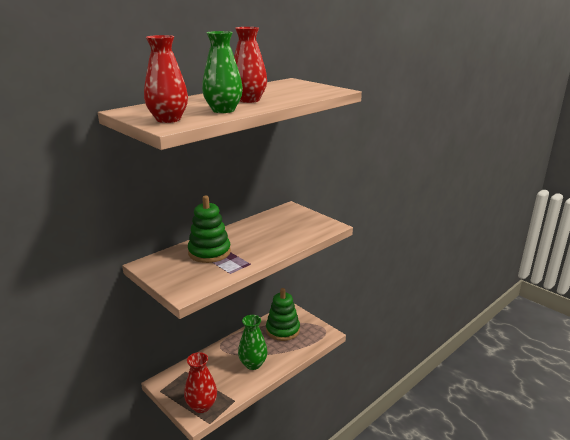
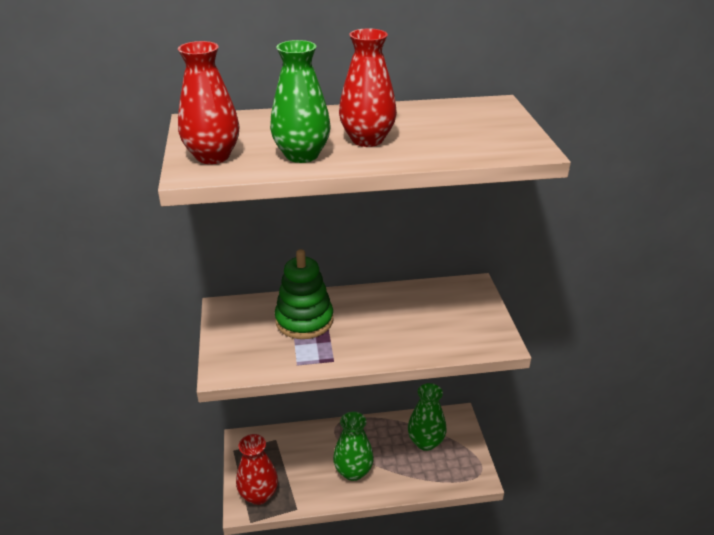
camera: 35 degrees right, 10 degrees up
(282, 330) = (425, 442): green stacking toy -> green vase

